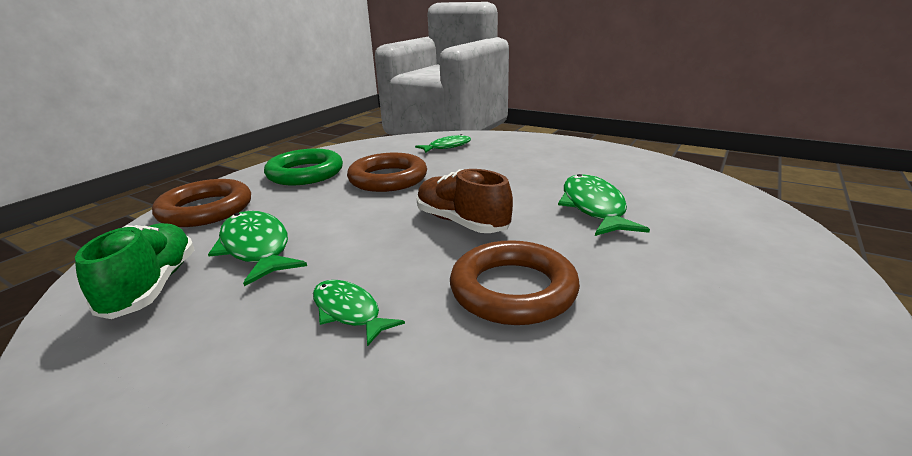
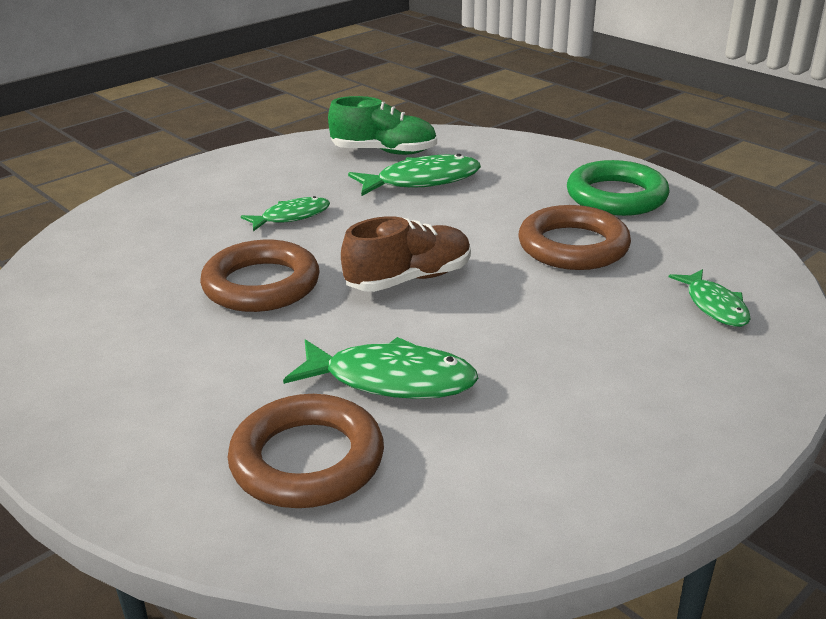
camera: 105 degrees right, 5 degrees up
(206, 209) = (524, 155): brown ring -> brown ring (307, 460)

